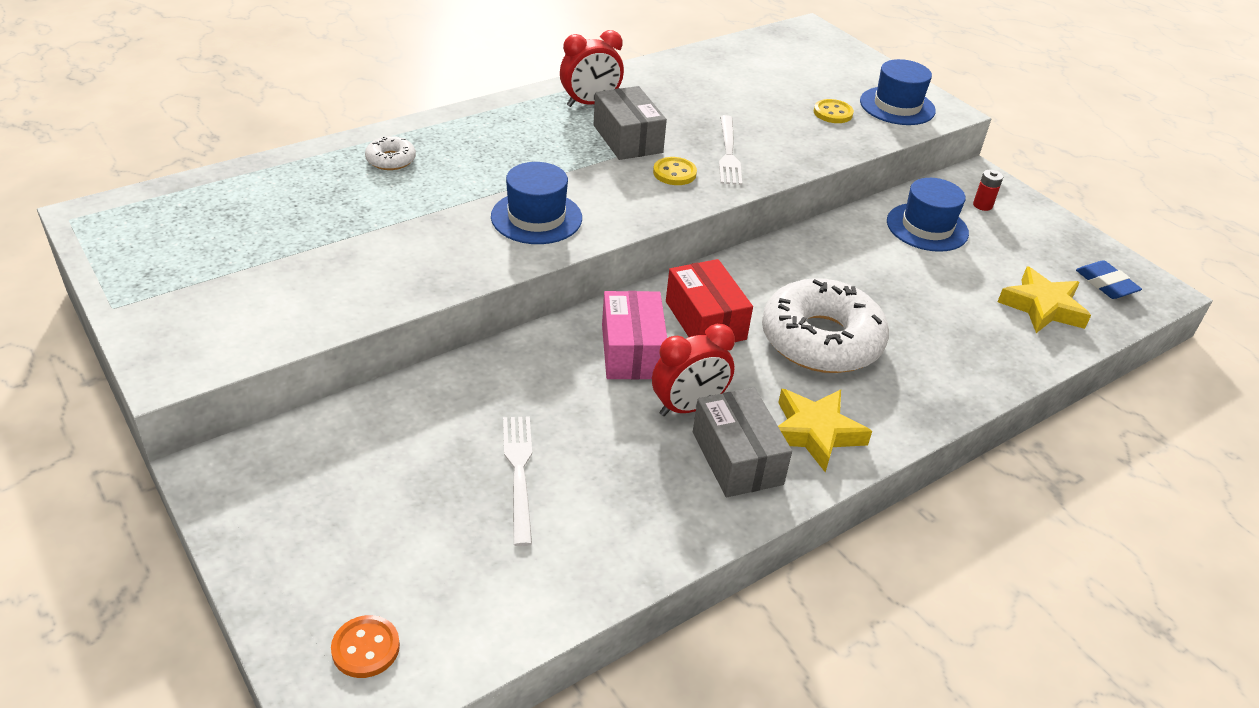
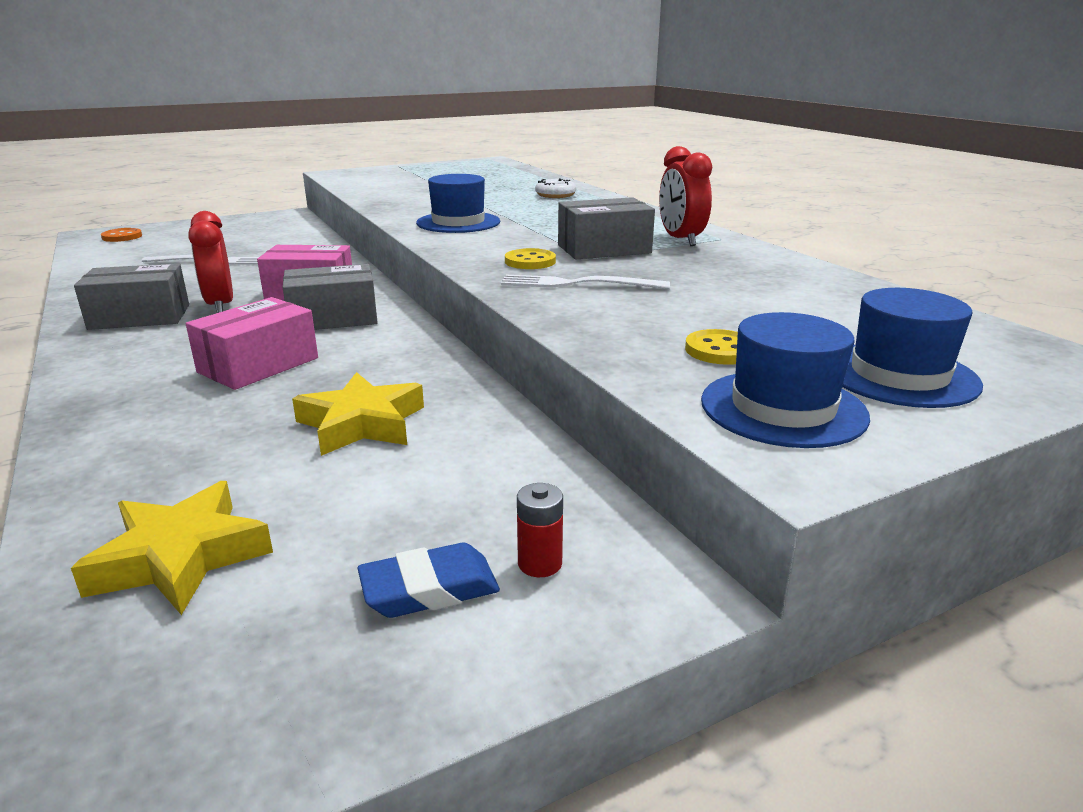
camera: 100 degrees right, 15 degrees down
(705, 320) = (333, 318): red box -> grey box
(815, 433) = (128, 348): yellow star -> yellow star (362, 423)
(821, 340) = (258, 365): white donut -> pink box
(927, 227) = (470, 478): blue hat -> blue hat (899, 375)
(1106, 284) = (178, 690): blue eraser -> blue eraser (429, 589)

